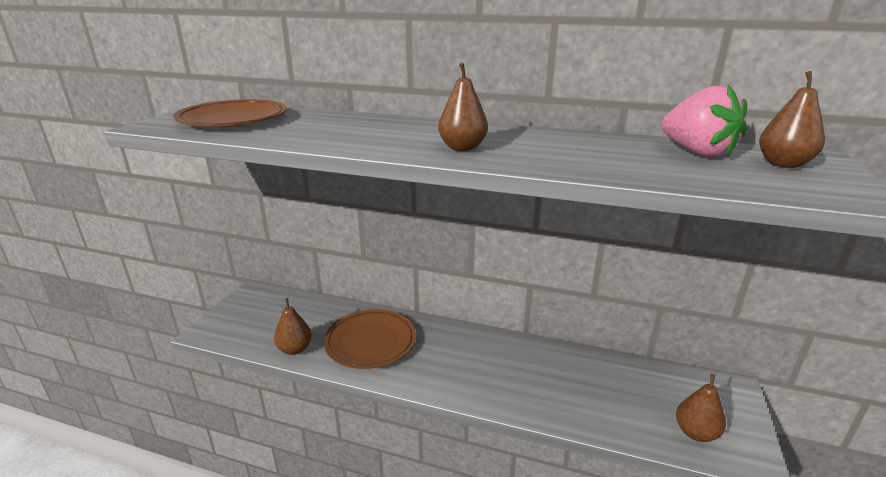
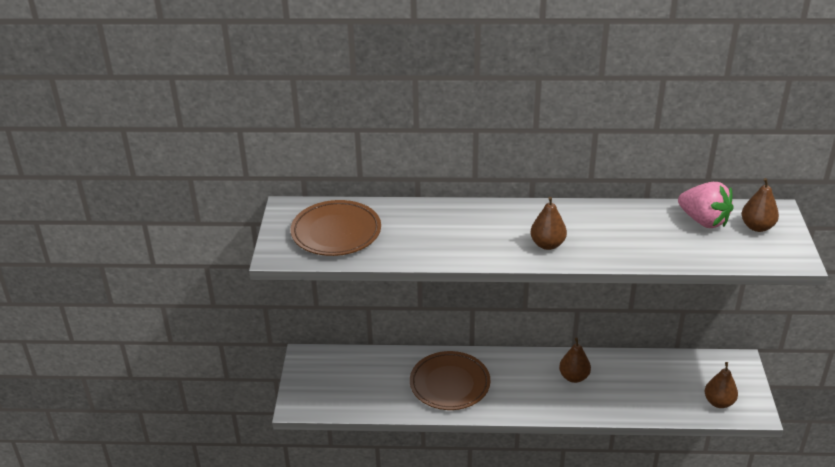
camera: 15 degrees left, 10 degrees up
(295, 349) = (389, 404): brown pear -> brown pear (574, 377)

